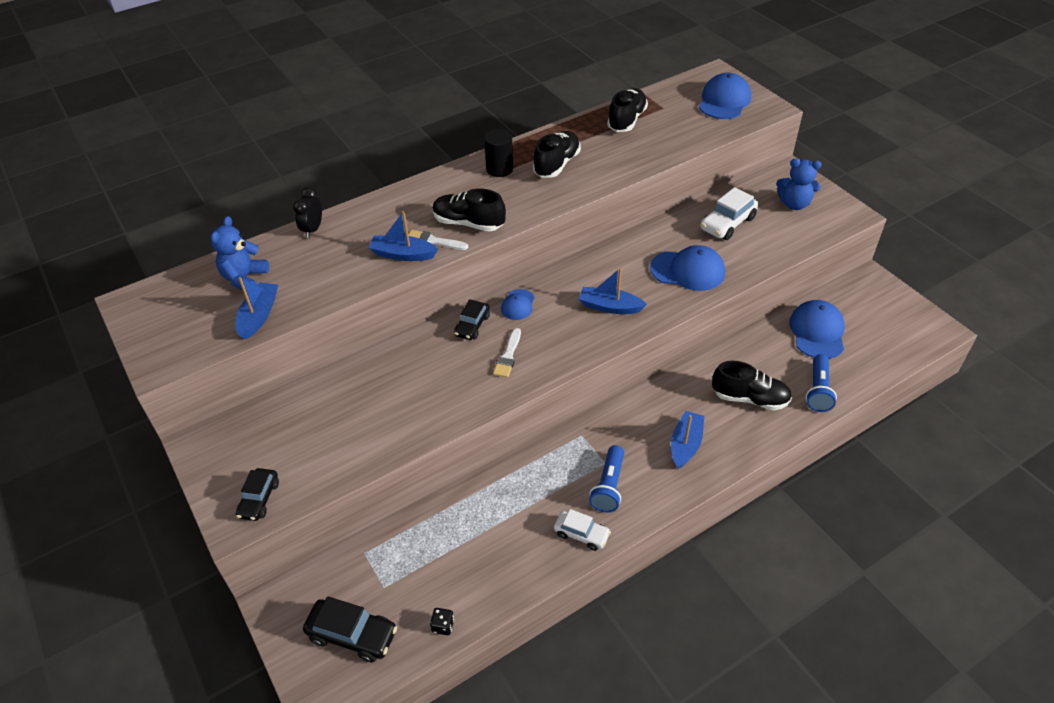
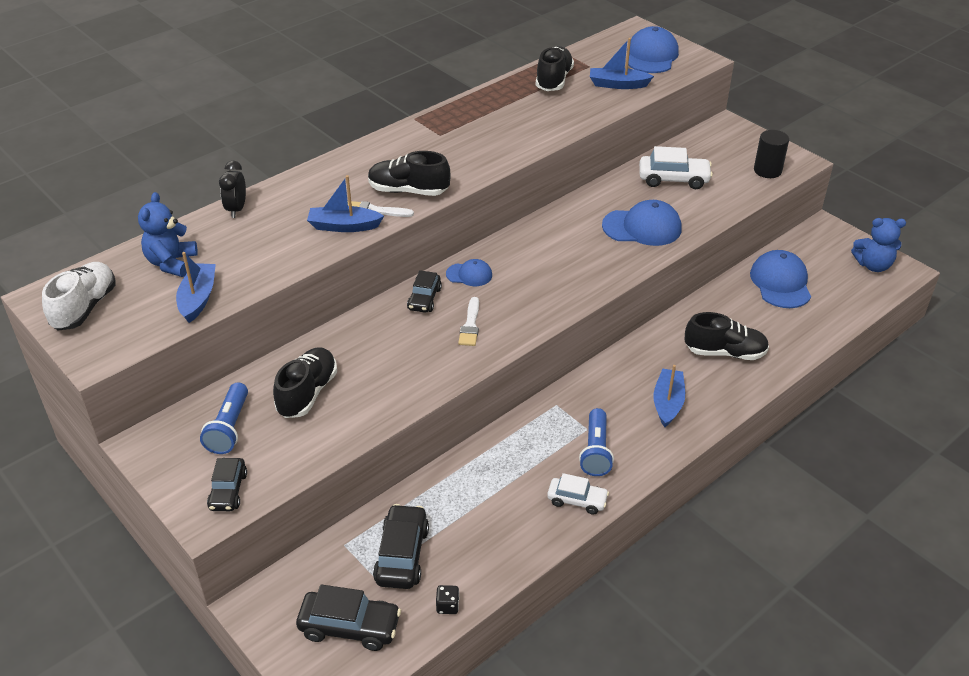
camera: 10 degrees left, 5 degrees down
(161, 315) = (85, 308): none -> white shoe
(412, 569) = (402, 555): none -> black car
(499, 169) = (429, 136): black cylinder -> black cylinder (767, 170)
(518, 305) = (469, 275): blue cap -> blue cap turned 90 degrees counterclockwise
(557, 164) = (489, 127): black shoe -> black shoe (307, 393)
(610, 307) = (568, 268): blue boat -> blue boat (618, 84)
(727, 223) = (673, 179): white car -> white car turned 120 degrees counterclockwise
(794, 204) = (738, 156): blue teddy bear -> blue teddy bear (873, 265)
(818, 390) = (793, 338): blue flashlight -> blue flashlight (229, 428)

